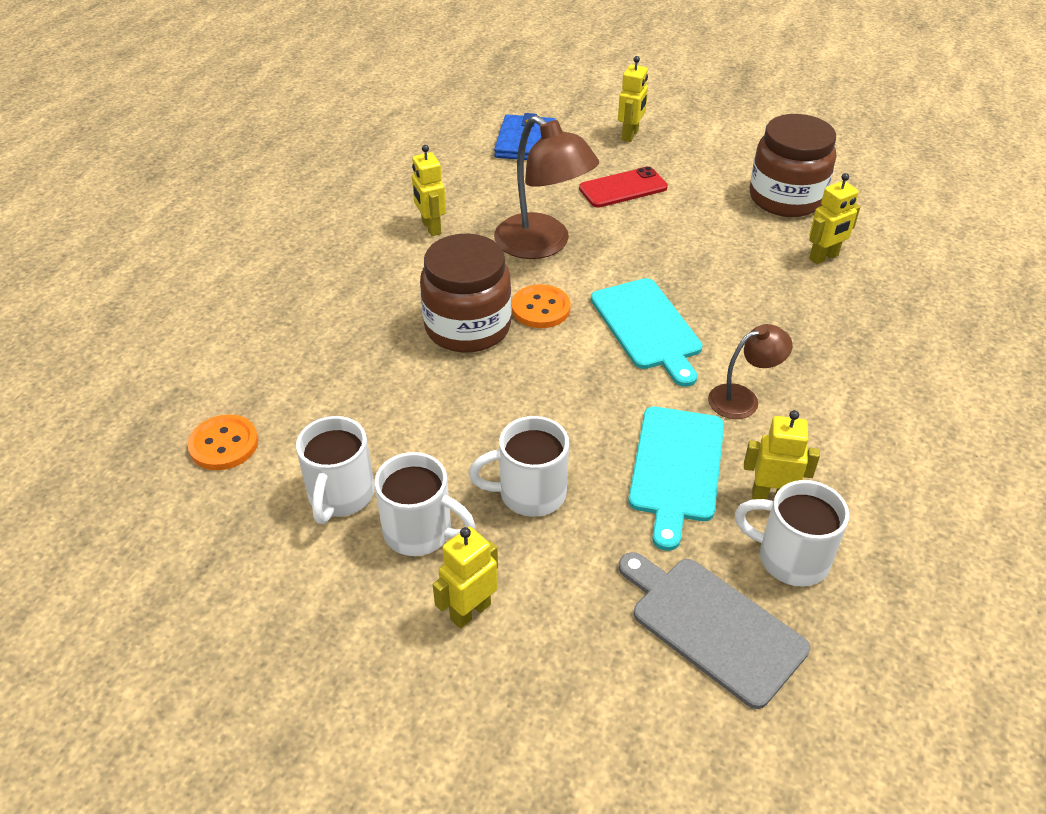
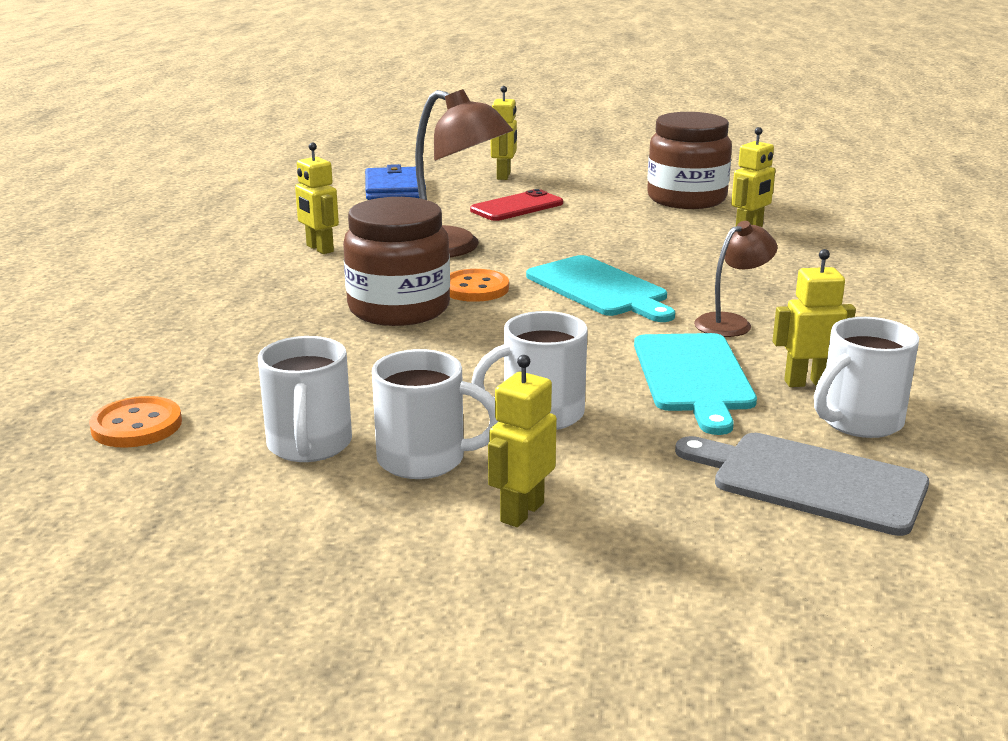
camera: 15 degrees left, 20 degrees down
(790, 558) = (858, 421): white mug -> white mug turned 45 degrees counterclockwise

